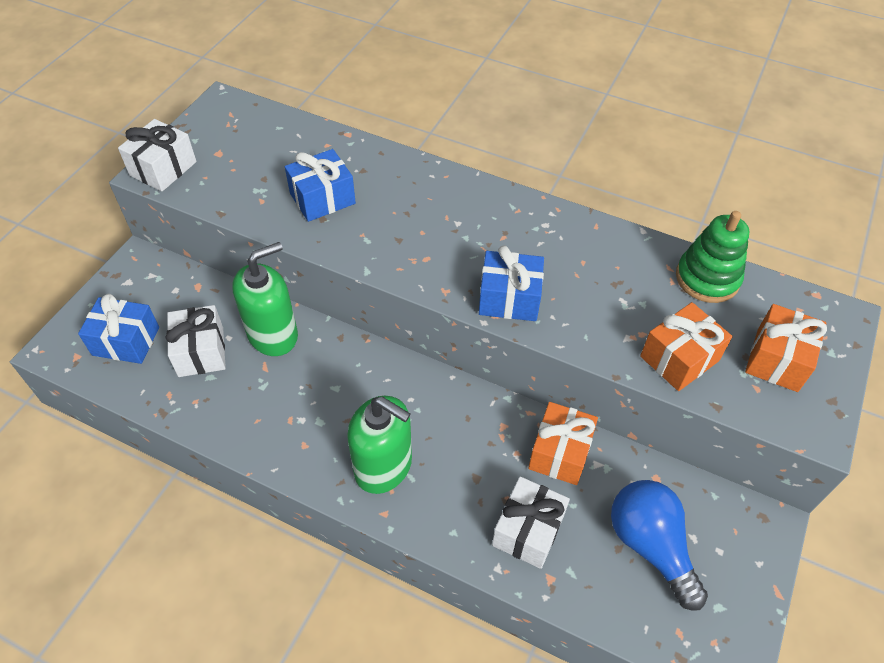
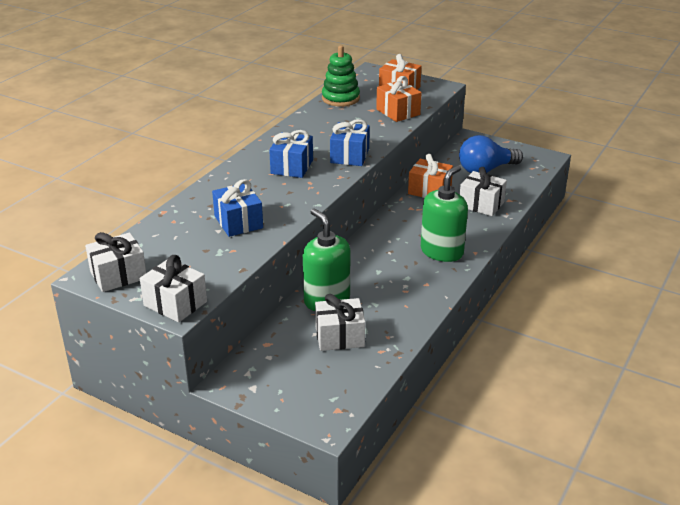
camera: 85 degrees left, 20 degrees down
(126, 341) = (324, 380): blue gift -> blue gift (292, 167)
(221, 121) = (118, 275): none -> white gift

